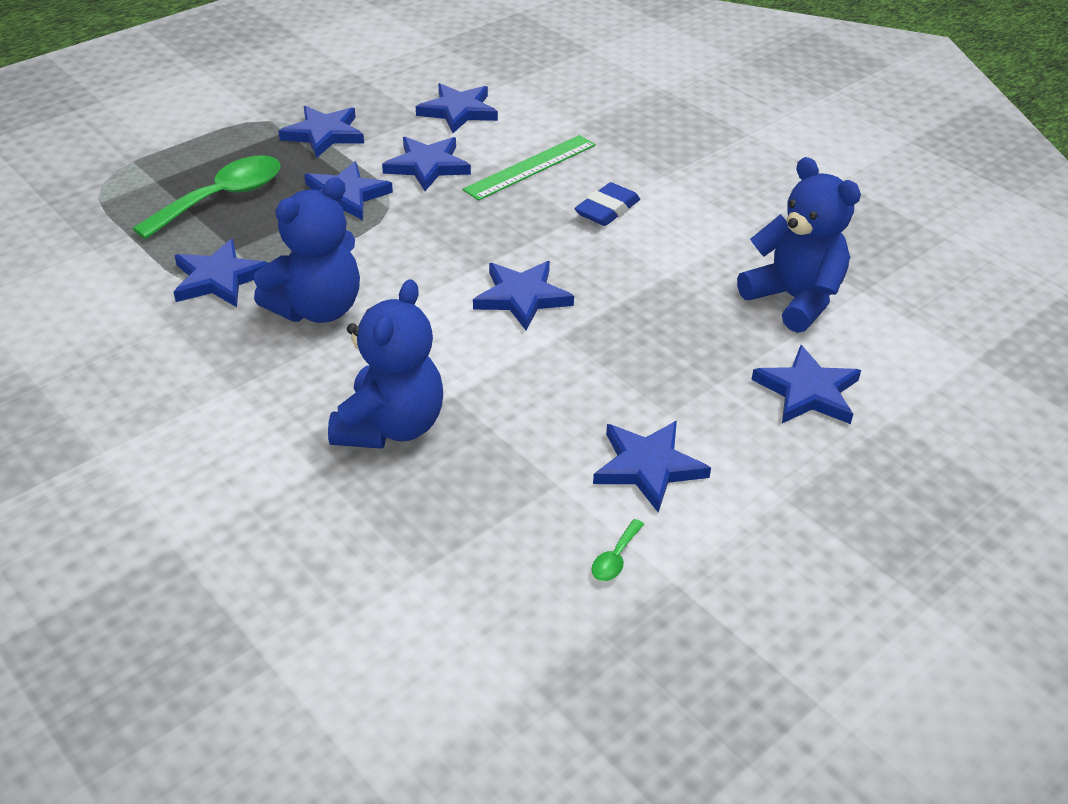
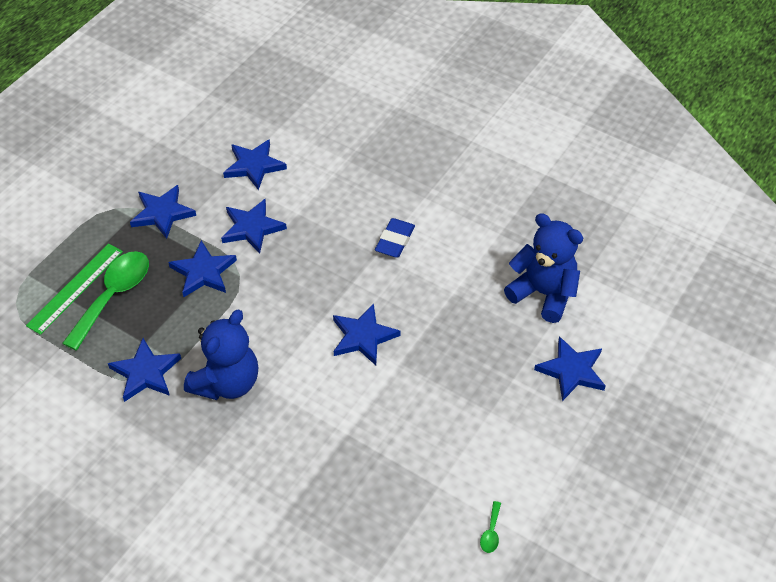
camera: 15 degrees left, 10 degrees up
(391, 427) = (316, 470): blue teddy bear -> none
(530, 167) = (327, 211): green ruler -> green ruler (75, 288)
(648, 467) = (490, 458): blue star -> none

